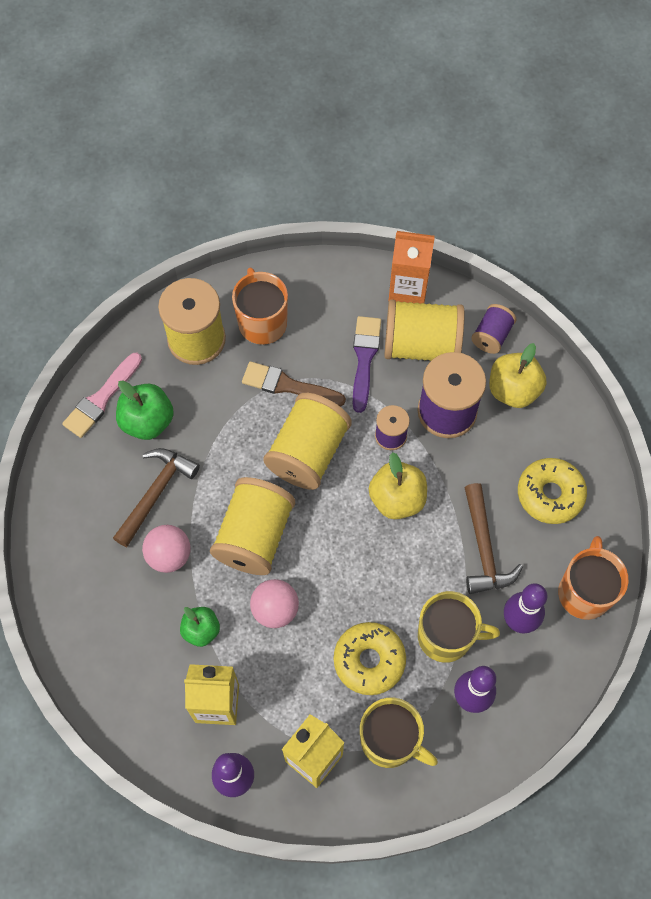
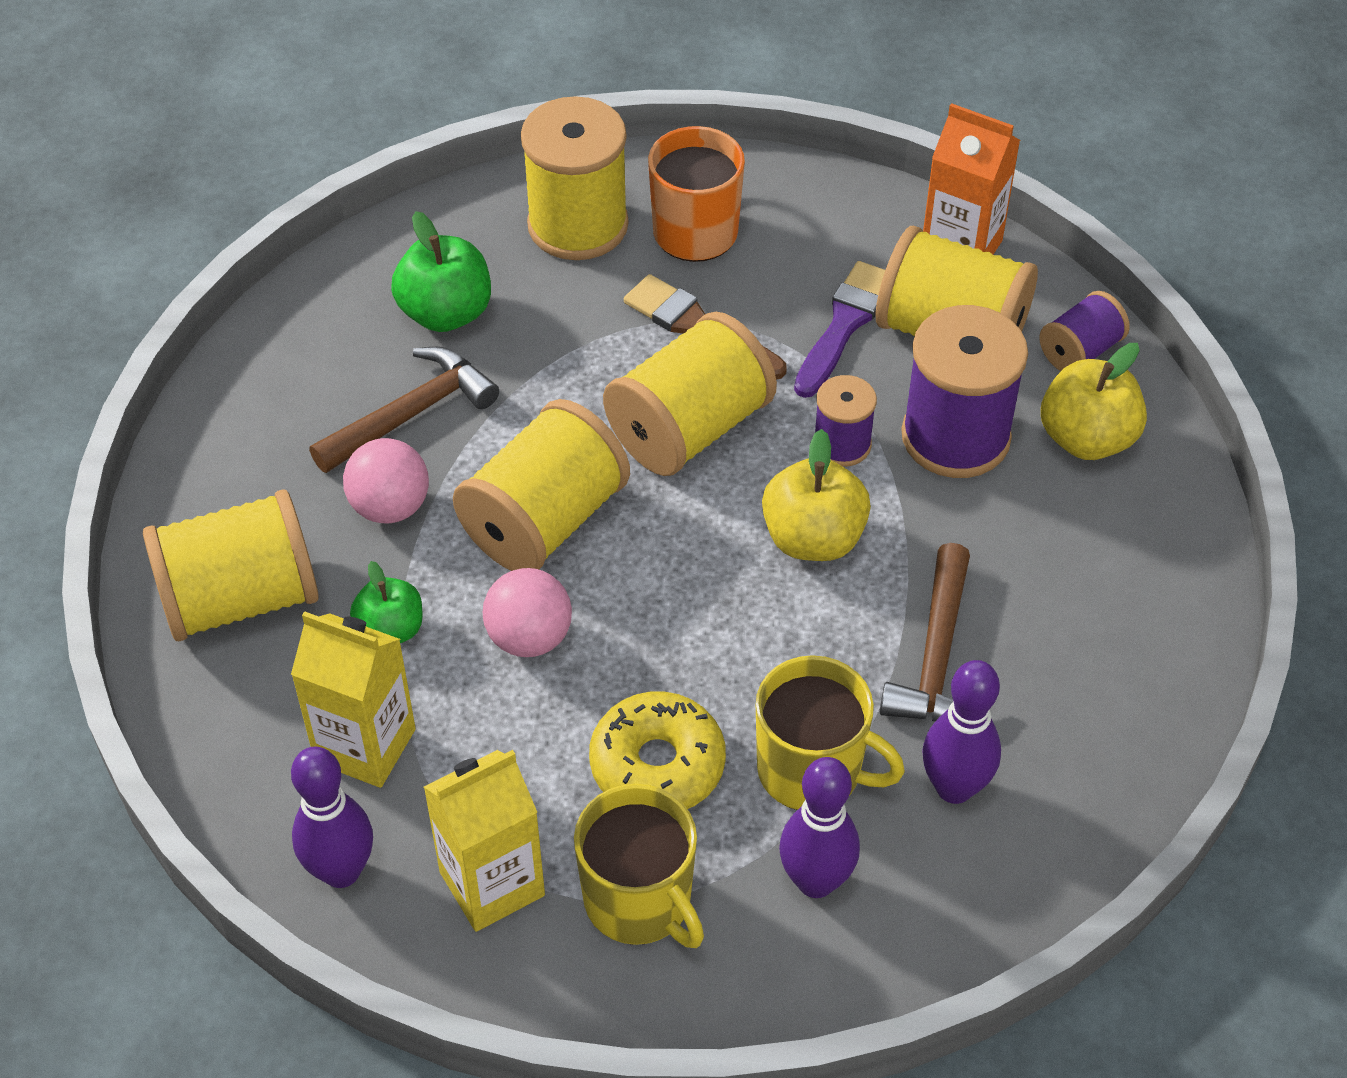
camera: 20 degrees right, 15 degrees down
(101, 399) = (388, 263): pink brush -> none
(113, 639) = (240, 599): none -> yellow spool
(550, 494) = (1091, 611): yellow donut -> none
(584, 592) = (1096, 780): orange mug -> none

